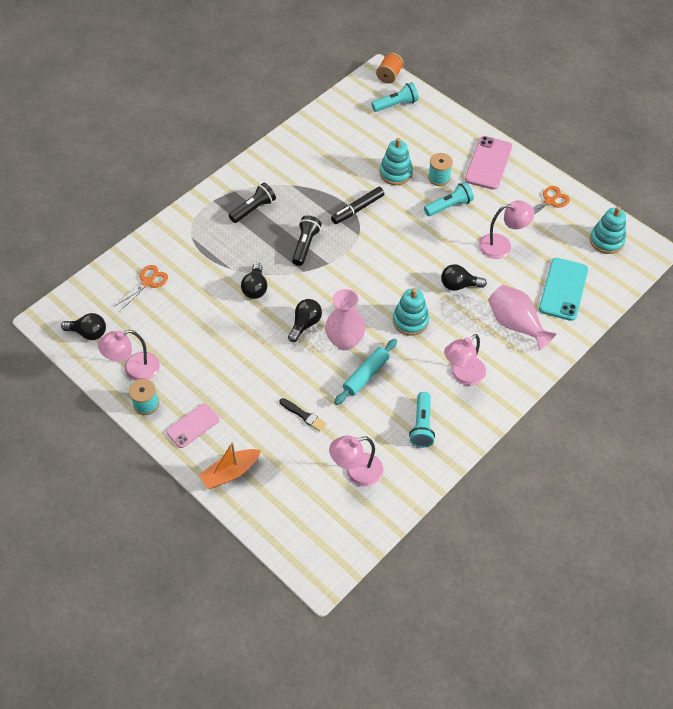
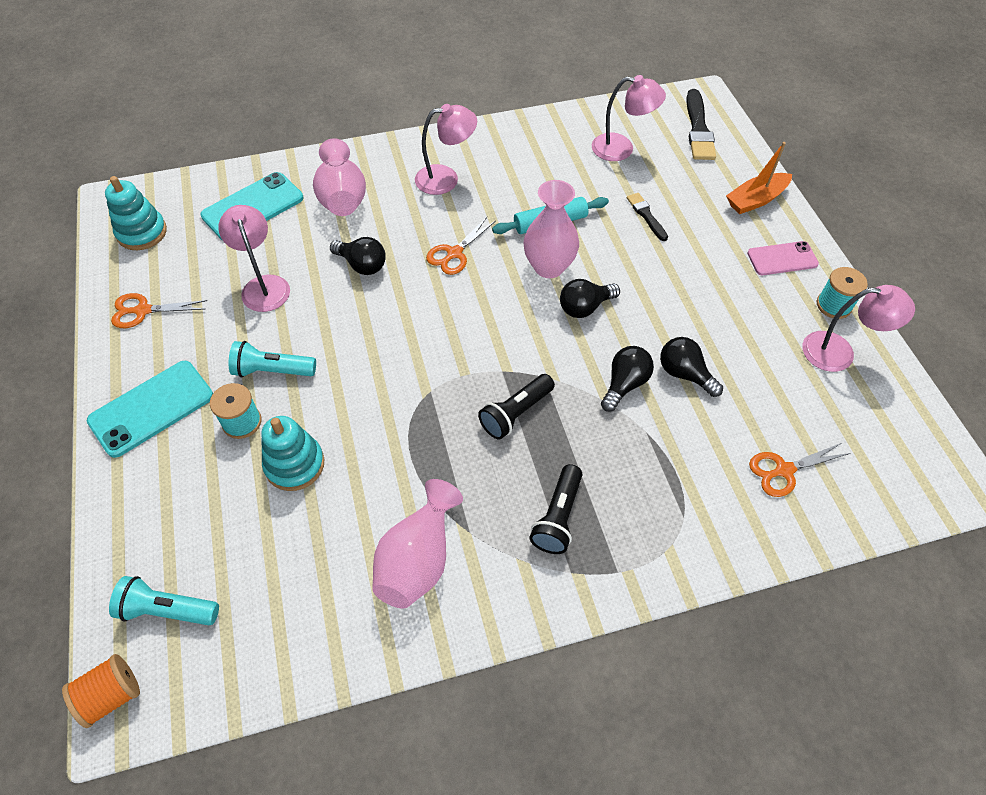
camera: 150 degrees left, 0 degrees up
(88, 333) = (896, 433): black light bulb -> black light bulb (684, 374)
(230, 472) = (756, 200): orange boat -> orange boat turned 150 degrees clockwise
(253, 209) = (557, 517): black flashlight -> black flashlight turned 60 degrees counterclockwise
(306, 529) = (698, 129): none -> black brush
(307, 165) = (418, 559): none -> pink vase
(357, 209) = (400, 432): black marker -> none
(410, 321) = (454, 253): turquoise stacking toy -> orange scissors
(421, 425) = (526, 157): turquoise flashlight -> none
(488, 163) = (152, 408): pink phone -> turquoise phone
(502, 245) = (263, 285): pink lamp -> pink lamp turned 45 degrees clockwise

